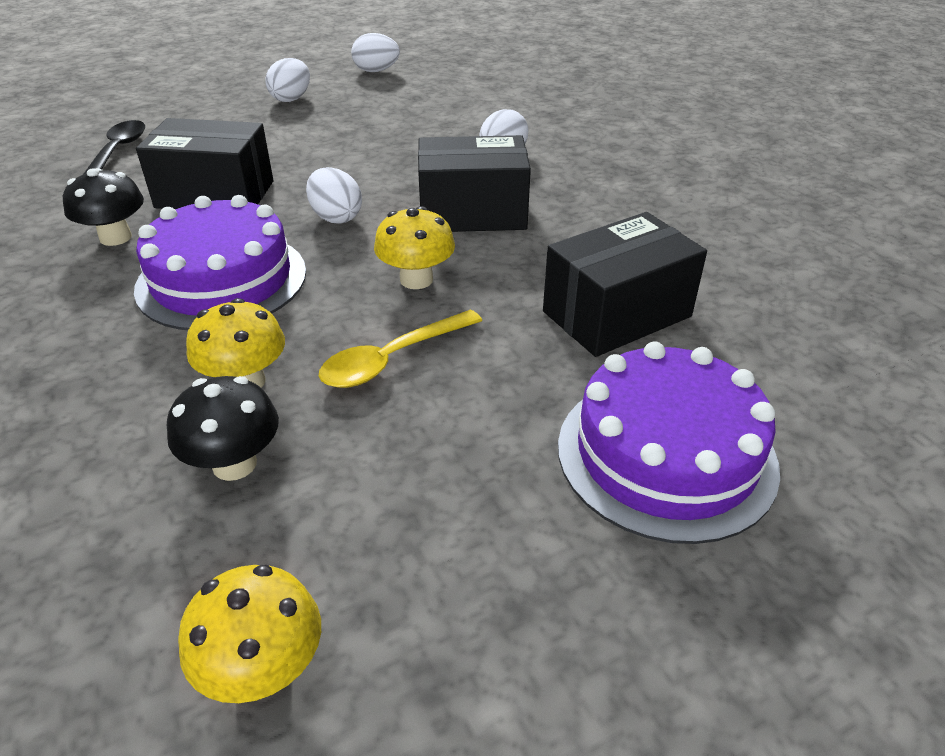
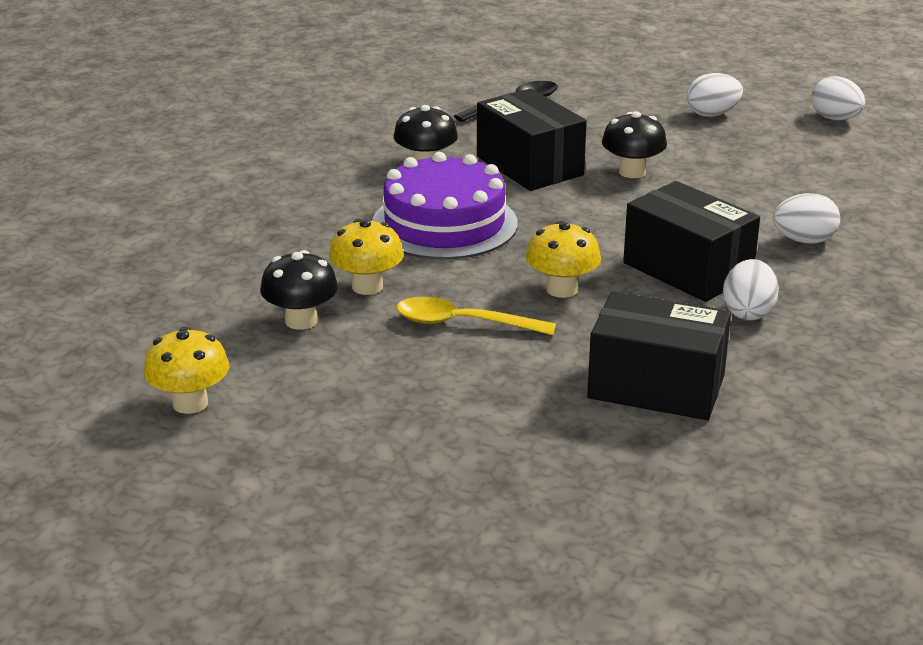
camera: 50 degrees right, 10 degrees down
(306, 162) = (632, 172): none -> black mushroom
(336, 217) = (582, 222): white egg -> white egg (748, 312)
(666, 454) = (524, 466): purple cake -> none

